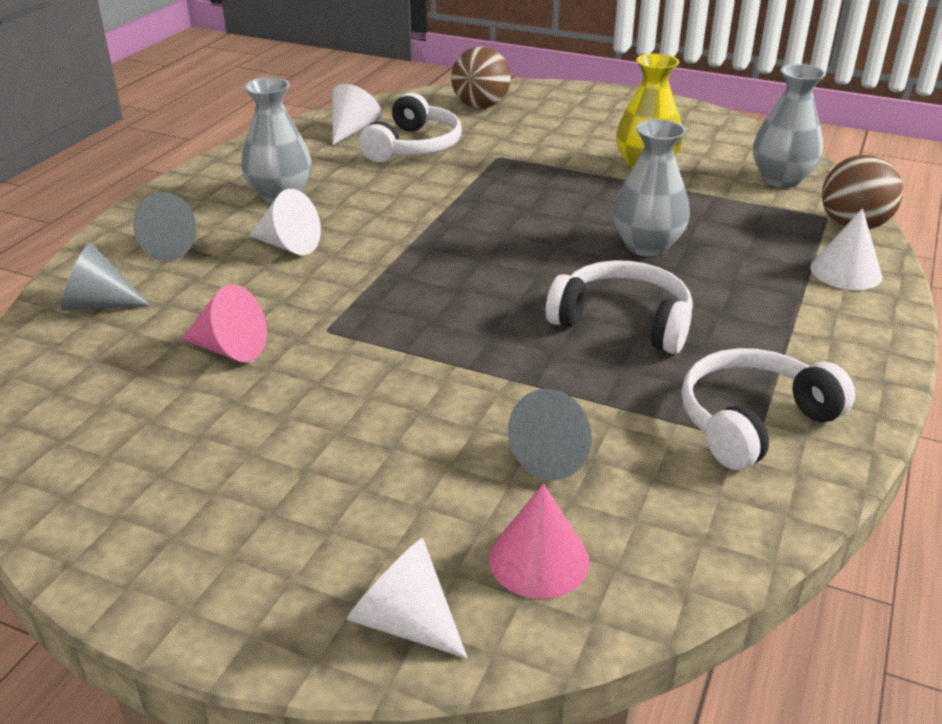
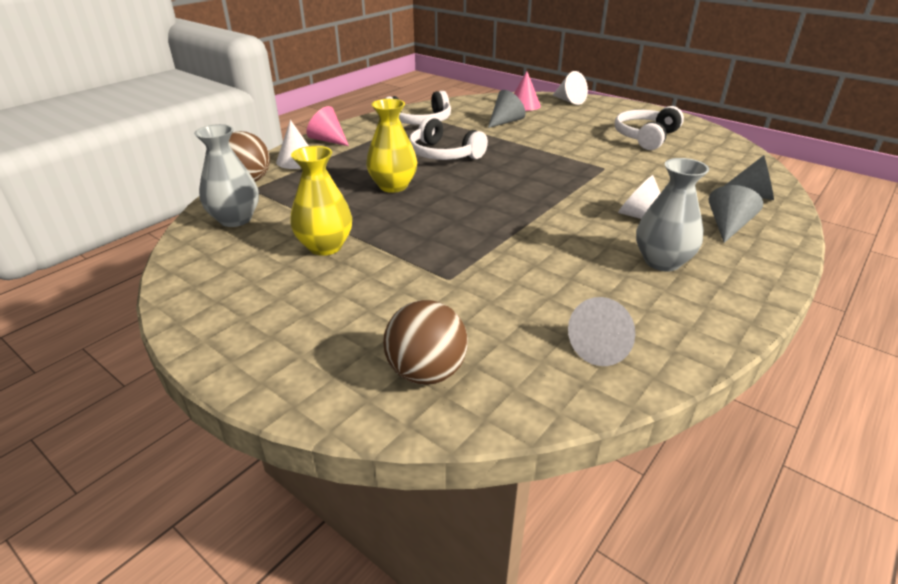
camera: 165 degrees left, 0 degrees up
(230, 349) = (656, 166): pink cone -> pink cone (328, 140)
(414, 146) = (531, 306): white headphones -> white headphones (645, 137)
(647, 246) = (393, 186): grey vase -> yellow vase

